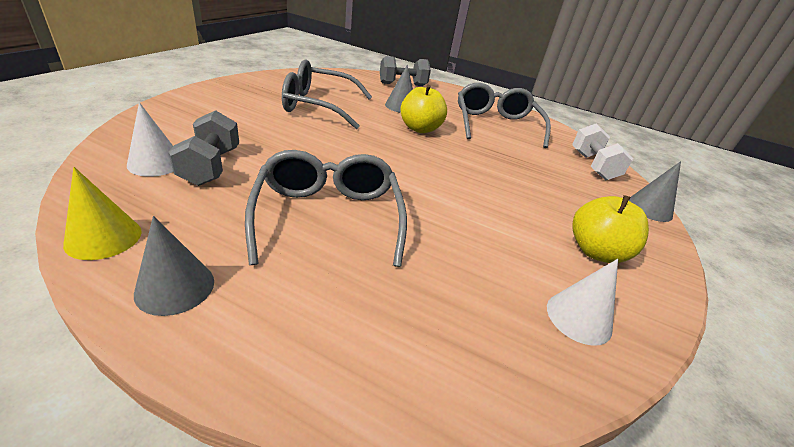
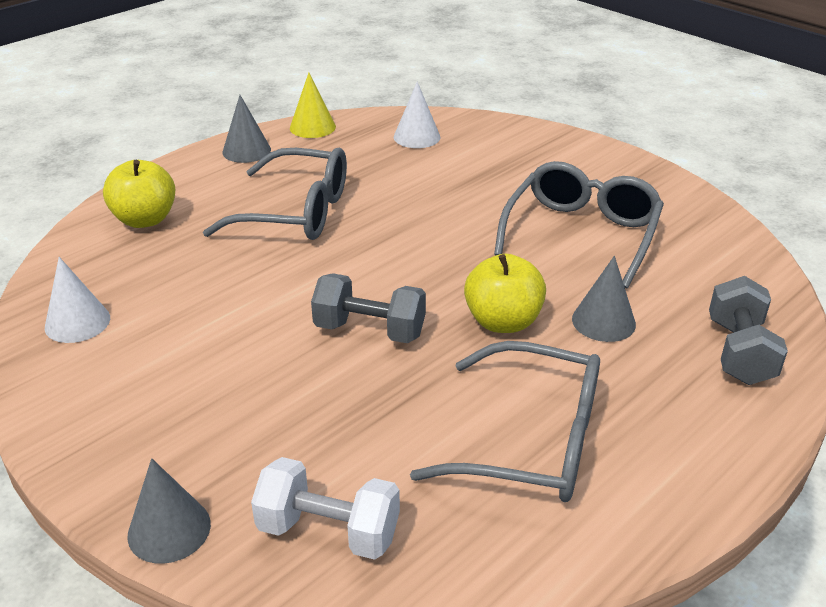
camera: 115 degrees right, 0 degrees up
(210, 166) = (405, 160): grey dumbbell -> grey dumbbell (370, 330)
(596, 251) = (135, 387): yellow apple -> yellow apple (145, 220)

